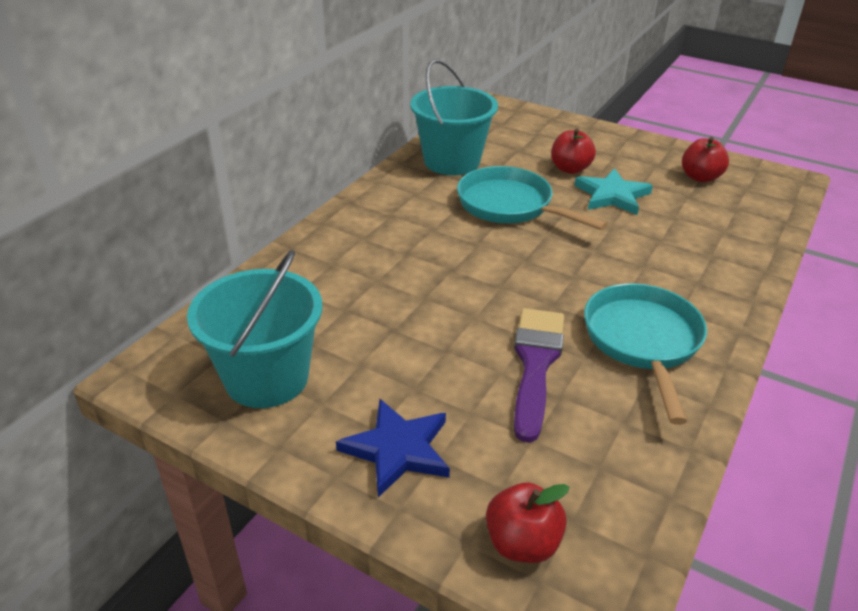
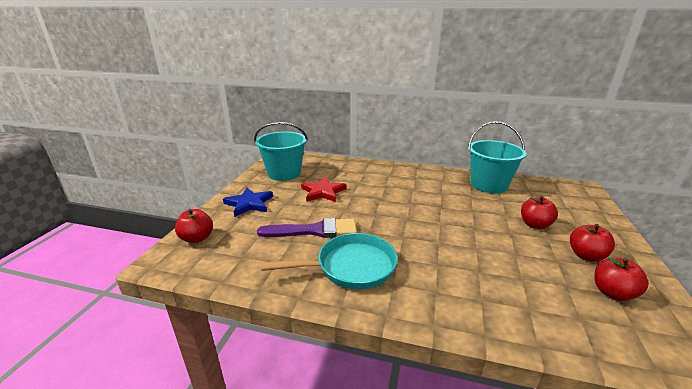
camera: 75 degrees right, 10 degrees down
(393, 331) = (323, 192): none -> red star
(510, 205) = (460, 208): turquoise pan -> none
(612, 195) = (519, 245): turquoise star -> none
(638, 164) = (586, 256): none -> red apple

